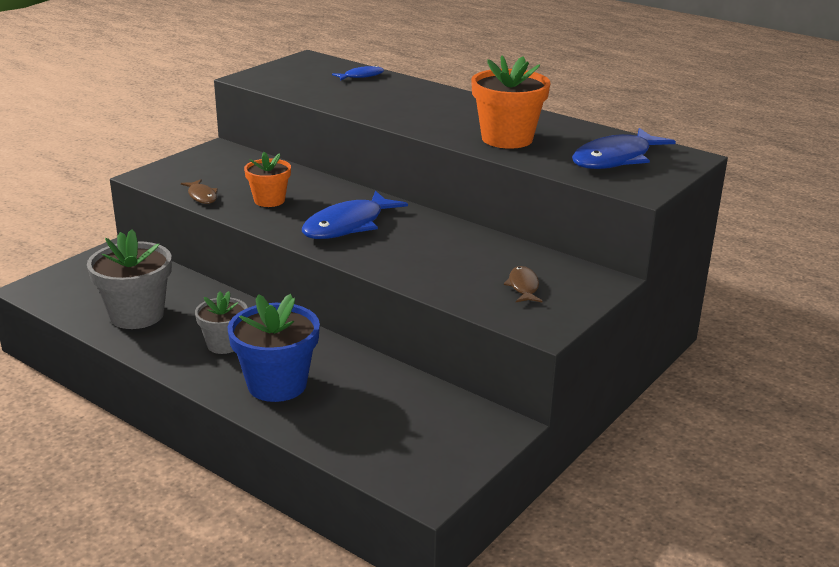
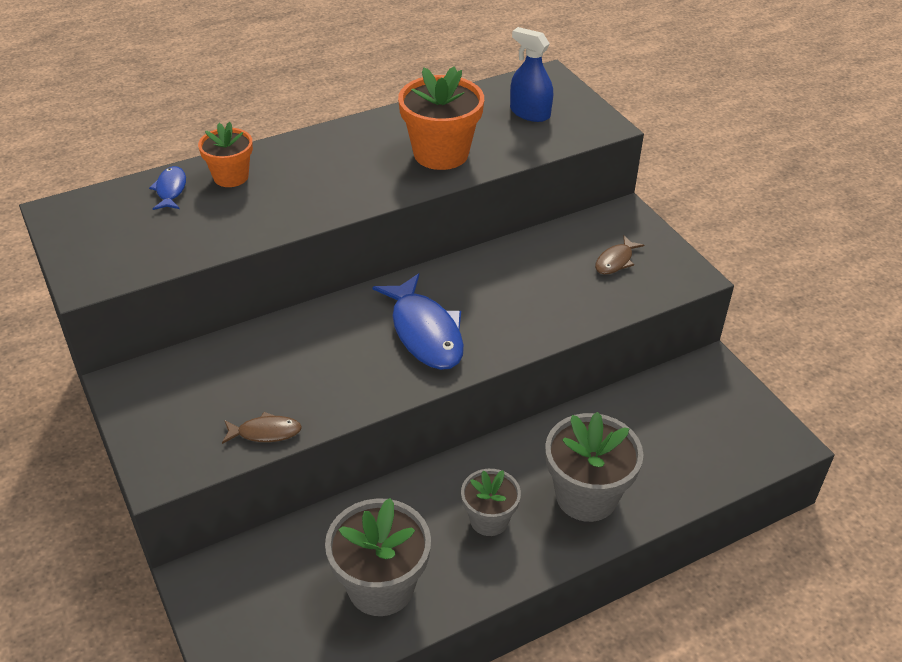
camera: 65 degrees left, 15 degrees up
(269, 200) = (319, 376): orange flower pot -> orange flower pot (231, 177)
(277, 384) = (586, 496): blue flower pot -> grey flower pot
(523, 287) = (615, 261): brown fish -> brown fish turned 75 degrees counterclockwise
(615, 159) = (530, 113): blue fish -> blue spray bottle

